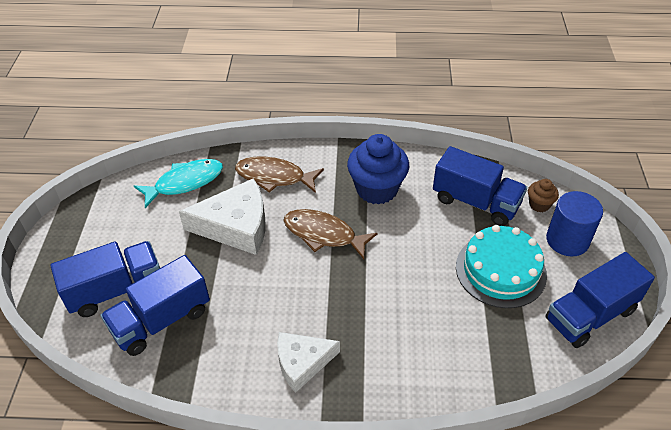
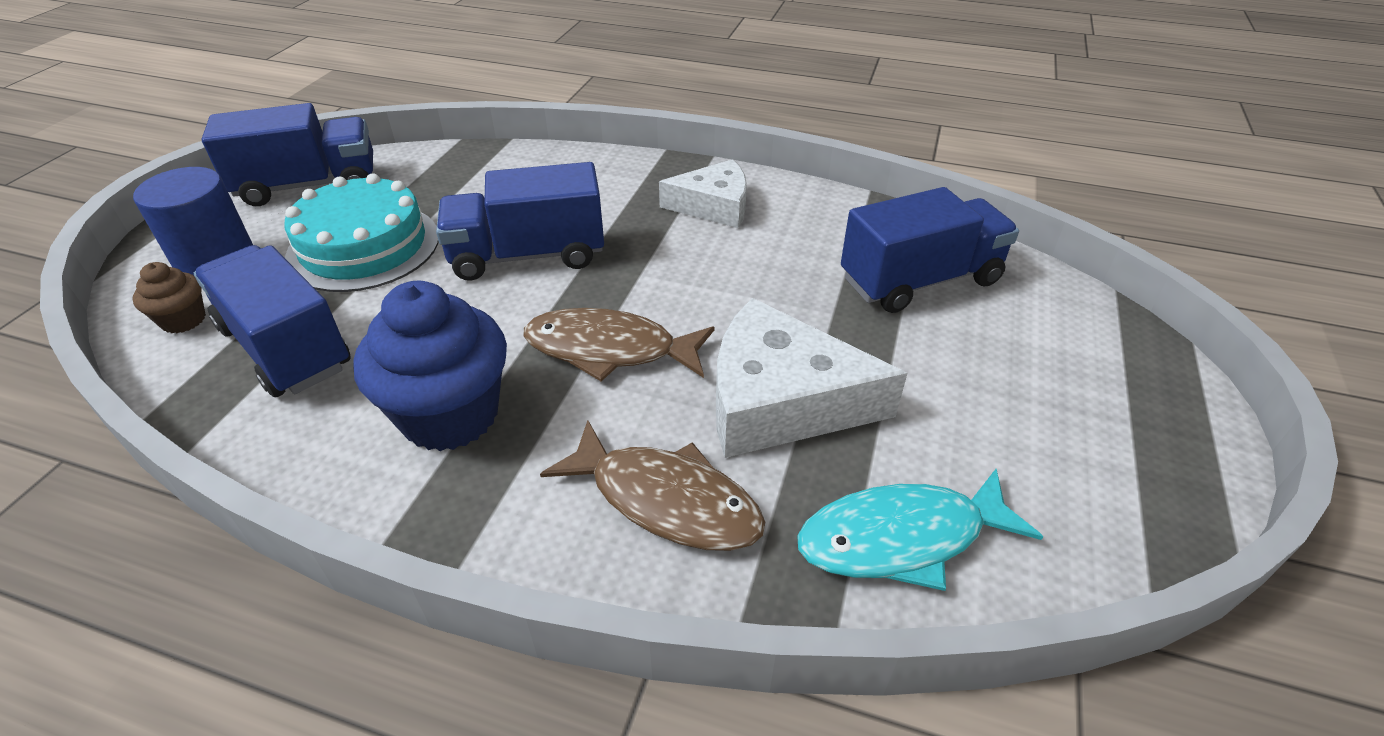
camera: 165 degrees left, 5 degrees down
(116, 290) = (1012, 335): blue truck -> blue truck (528, 255)
(324, 234) = (610, 350): brown fish -> brown fish turned 150 degrees clockwise

